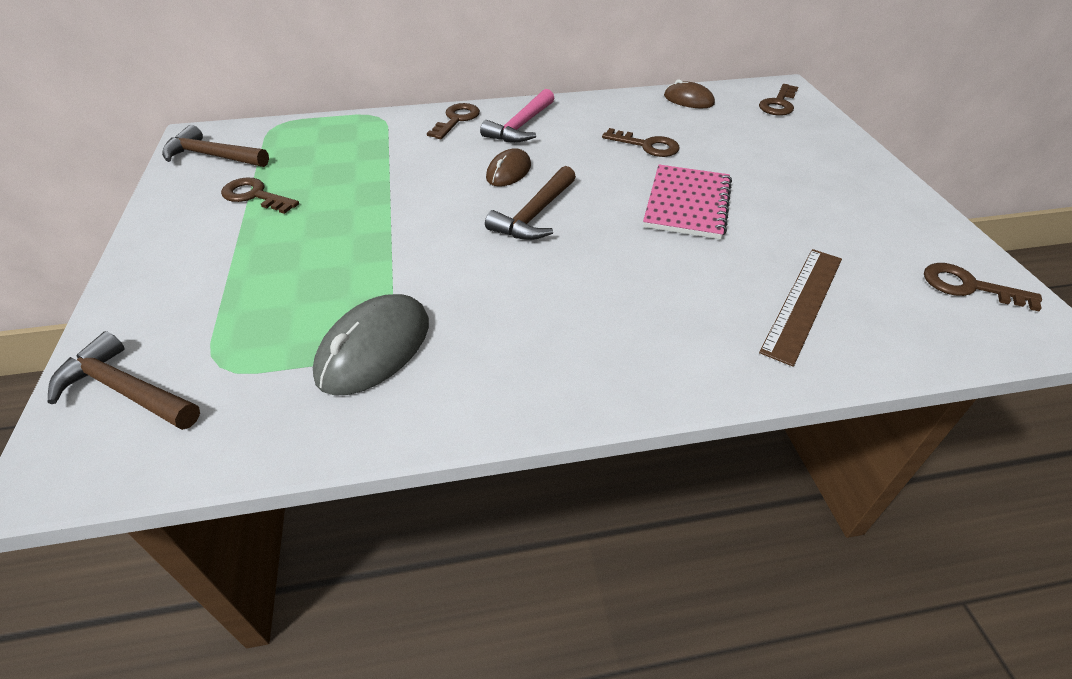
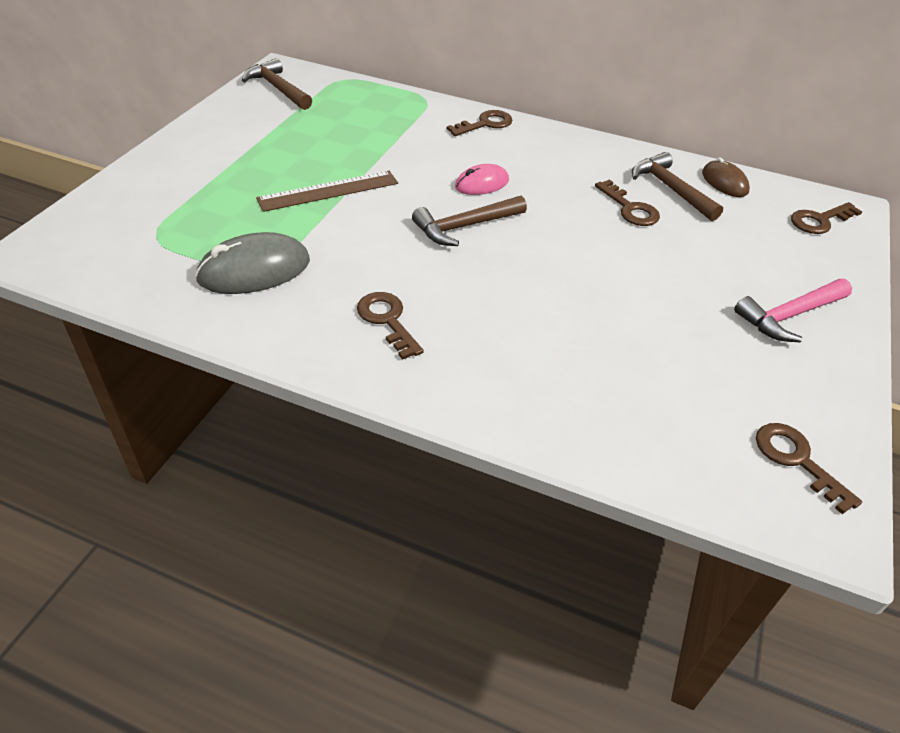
camera: 30 degrees right, 0 degrees up
(126, 390) = (95, 227): brown hammer -> brown hammer (671, 189)
(255, 196) = (278, 130): brown key -> brown key (387, 321)
(508, 171) = (482, 184): brown mouse -> pink mouse
(521, 126) = (534, 149): pink hammer -> pink hammer (790, 316)
(687, 204) = (606, 272): pink notebook -> none
(803, 303) = (611, 394): brown ruler -> brown ruler (328, 191)

